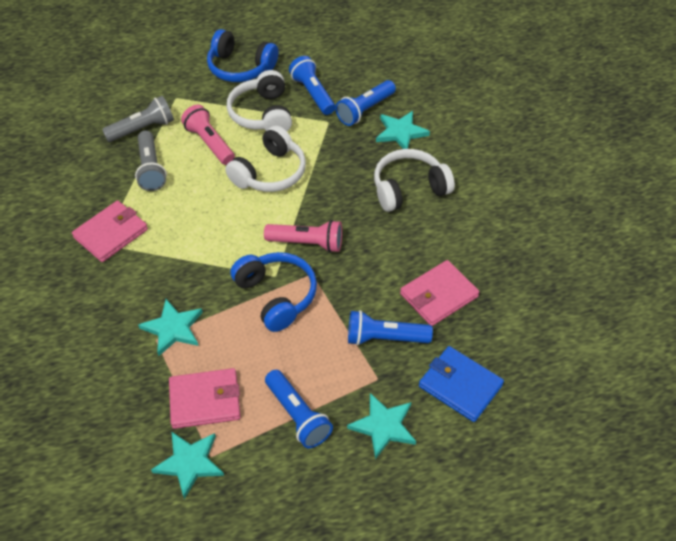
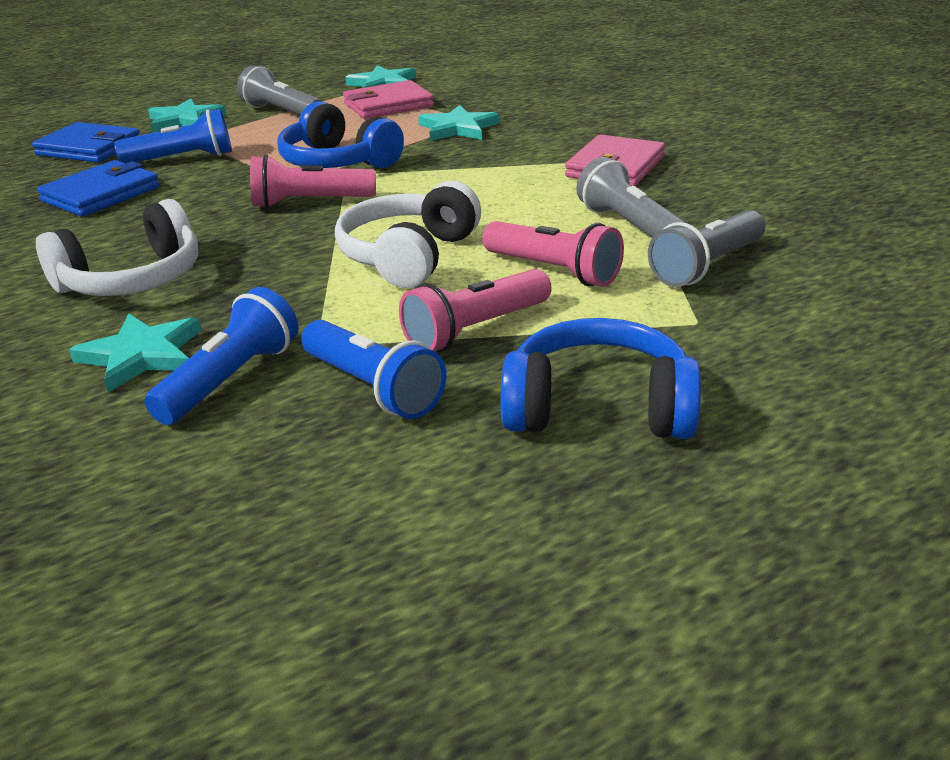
camera: 165 degrees right, 20 degrees down
(263, 114) = (476, 330): white headphones -> pink flashlight
(298, 415) = (281, 112): blue flashlight -> grey flashlight
(439, 295) = (101, 194): pink wallet -> blue wallet

